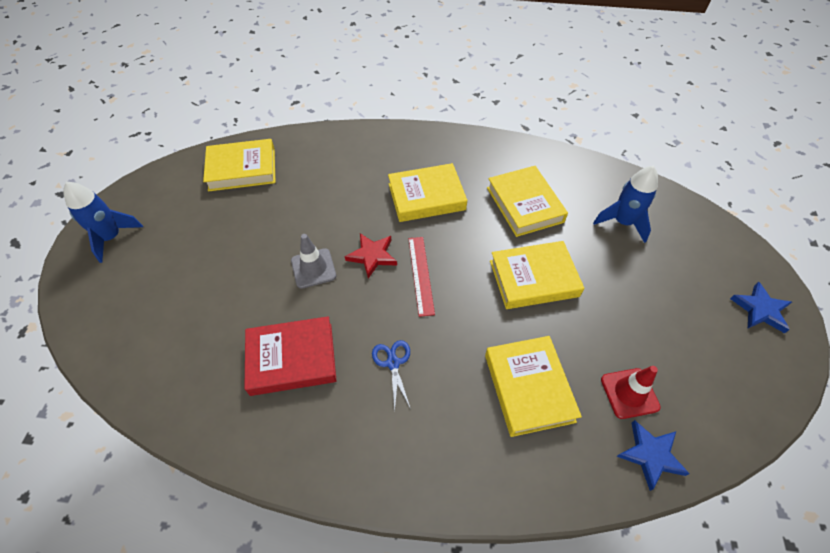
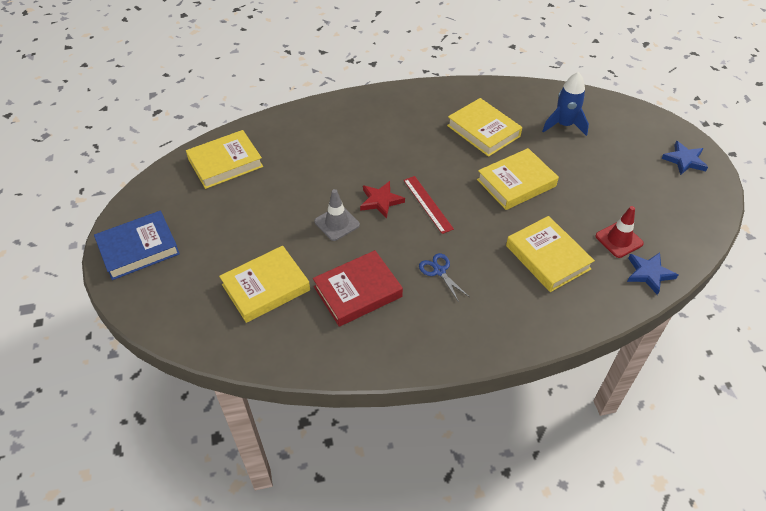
camera: 20 degrees left, 5 degrees down
(111, 237) = (138, 249): blue rocket -> blue book
(426, 197) = (401, 145): yellow book -> yellow book (266, 287)

